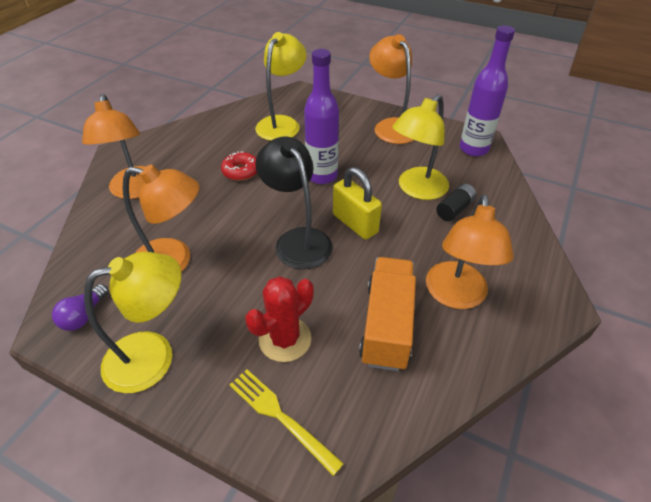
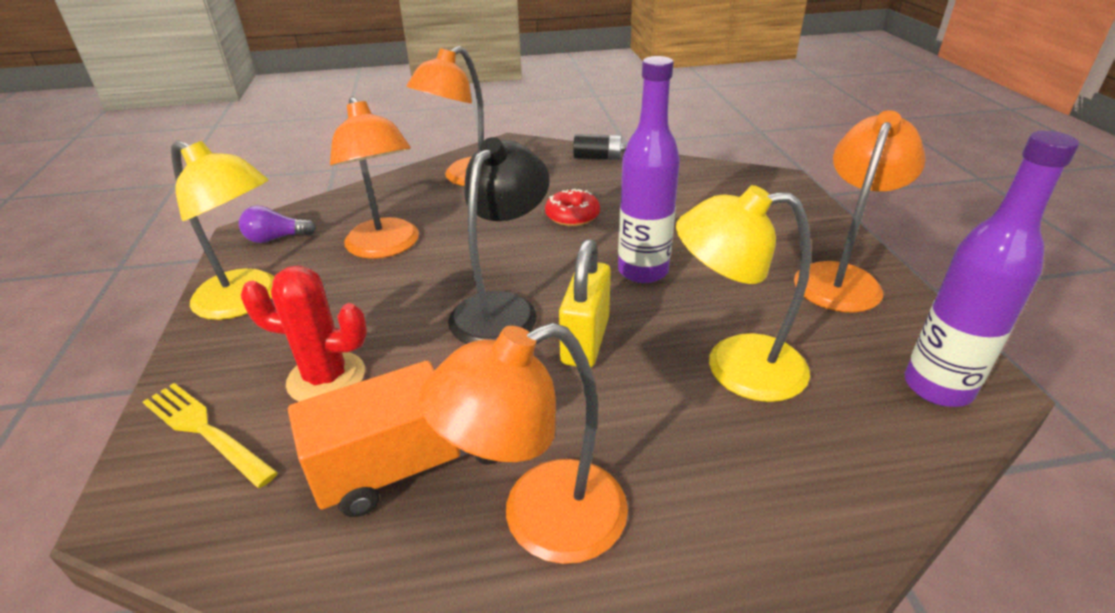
camera: 55 degrees right, 10 degrees down
(279, 416) = (204, 430): yellow fork -> yellow fork turned 60 degrees counterclockwise
(282, 123) = (697, 199): yellow lamp -> none
(454, 209) = (745, 430): black battery -> black battery (598, 158)

